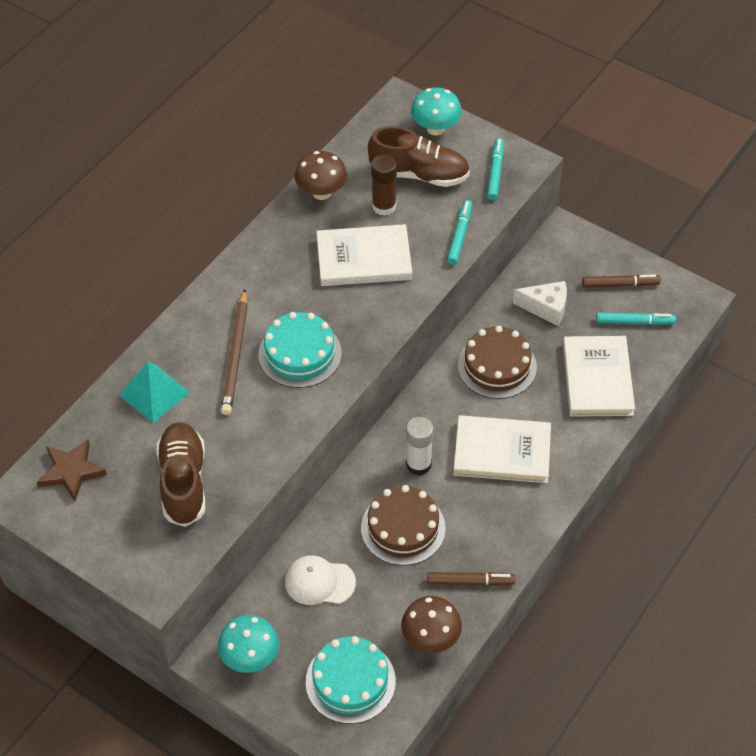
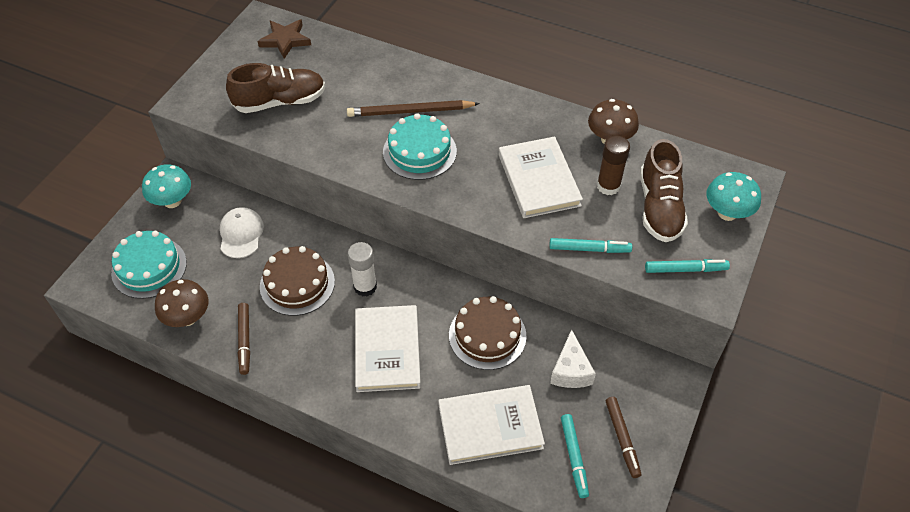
camera: 80 degrees right, 0 degrees up
(154, 393) = (363, 71): turquoise pyramid -> none

